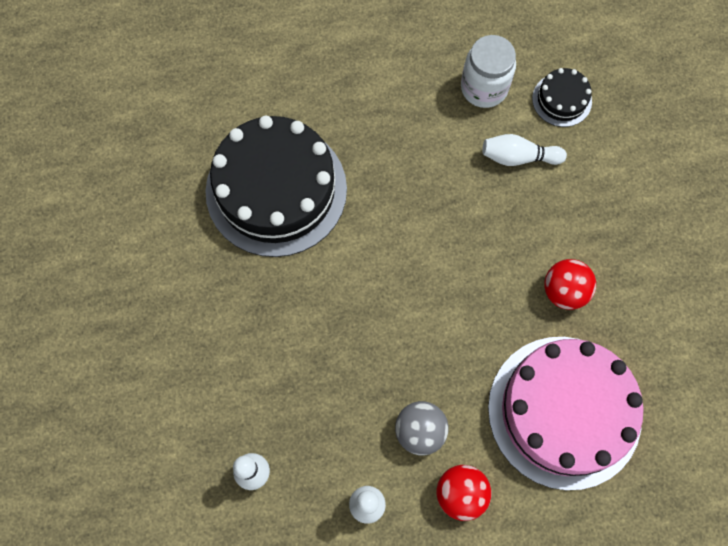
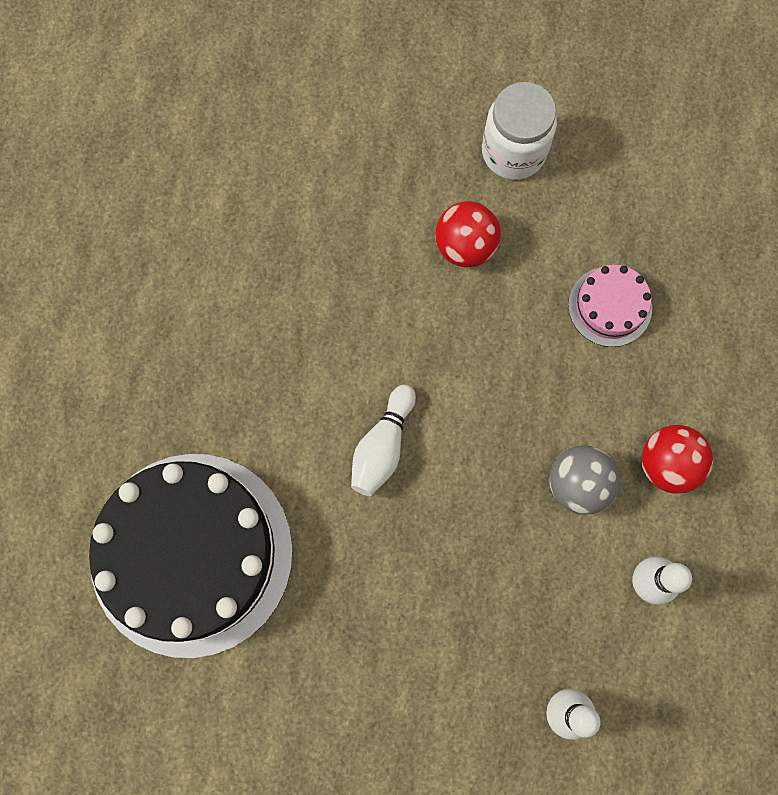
camera: 70 degrees left, 5 degrees up
(484, 88) = (158, 232): white jar -> white jar (513, 152)
(518, 157) = (271, 228): white bowling pin -> white bowling pin (383, 446)
(562, 100) = (215, 145): black cake -> none
(564, 411) = (610, 306): pink cake -> pink cake, size x0.44

